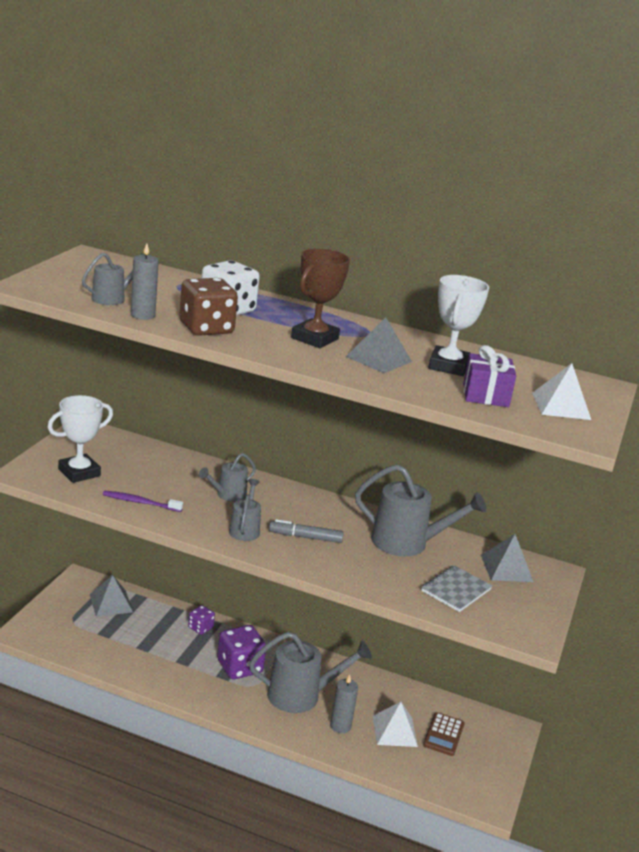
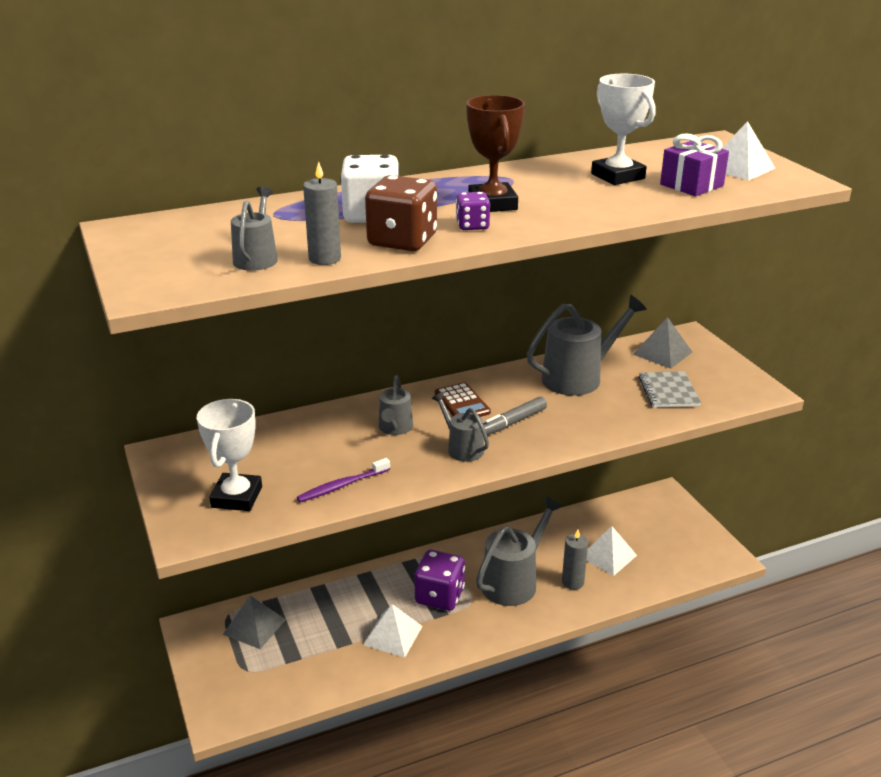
camera: 40 degrees left, 5 degrees up
(176, 665) = (392, 635): none -> white pyramid
(200, 628) = (361, 588): purple dice -> purple dice (472, 225)
(379, 359) = (570, 195): grey pyramid -> none
(443, 734) = (637, 533): brown calculator -> brown calculator (462, 403)

